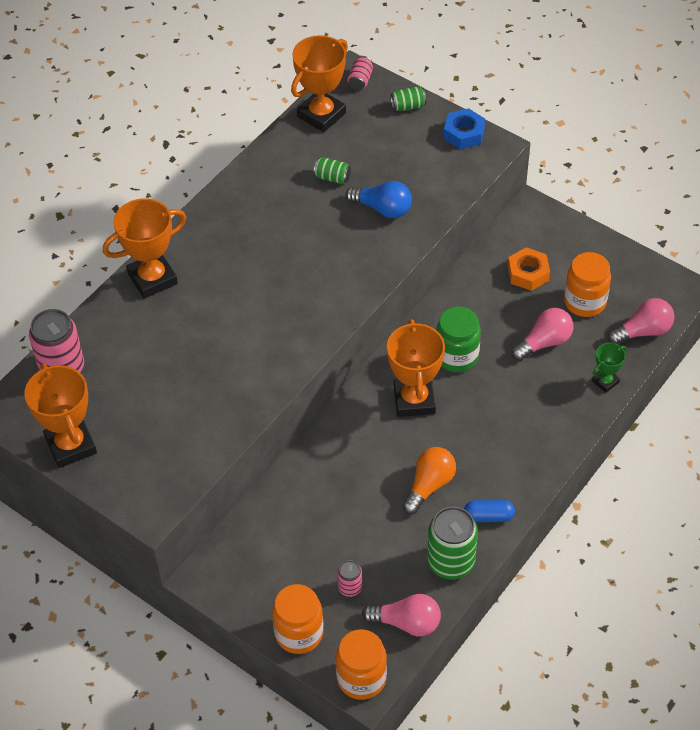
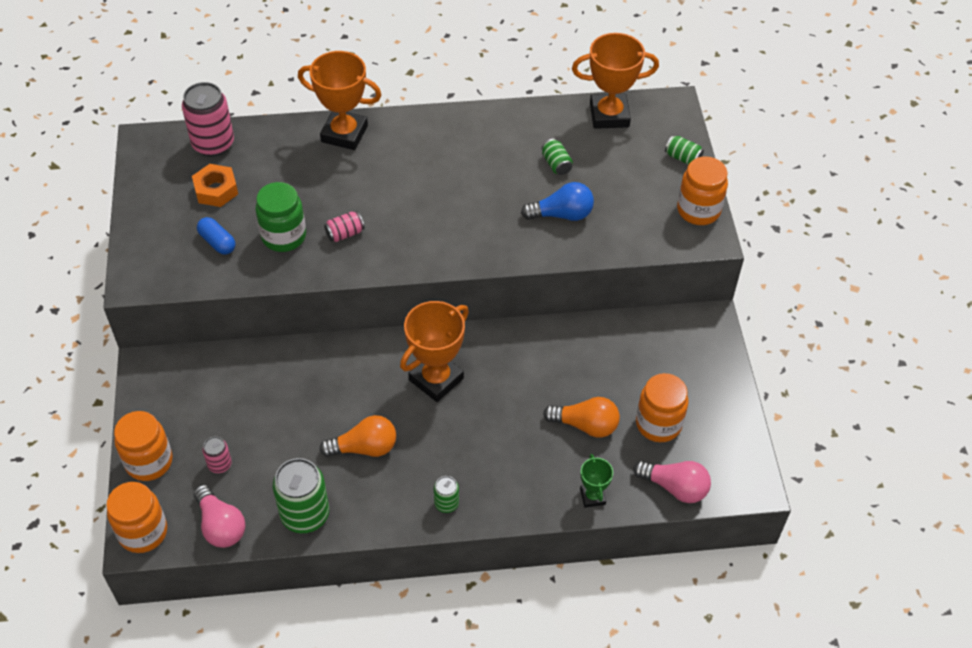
camera: 45 degrees right, 0 degrees up
(71, 445) = (150, 197): orange trophy -> none
(360, 80) = (672, 113): pink can -> pink can (345, 233)
(382, 208) = (561, 214): blue light bulb -> blue light bulb turned 75 degrees counterclockwise
(456, 356) = (507, 376): green jar -> green jar (284, 236)
(464, 133) = (698, 210): blue nut -> orange jar
(488, 516) = (373, 509): blue capsule -> blue capsule (217, 242)
(527, 469) = (446, 503): none -> green can
(528, 273) = (643, 364): orange nut -> orange nut (216, 190)
(544, 342) = (585, 425): pink light bulb -> orange light bulb
(605, 381) = (592, 497): green trophy -> green trophy turned 75 degrees clockwise

